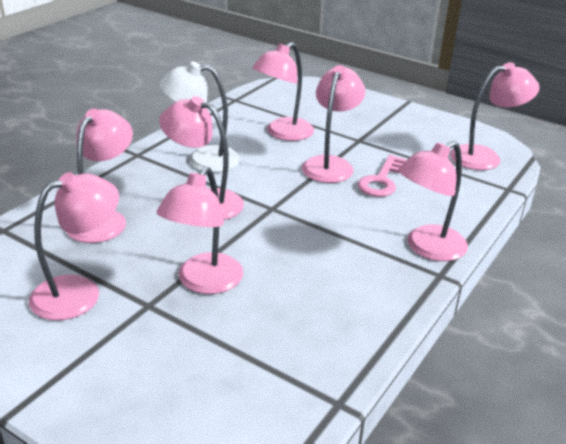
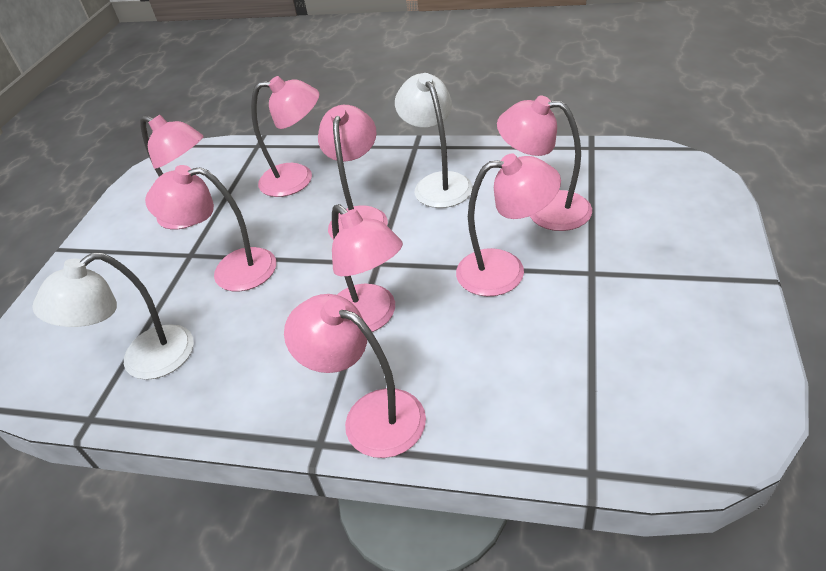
camera: 75 degrees right, 10 degrees up
(285, 356) = (144, 361): none -> white lamp
(381, 181) = (501, 326): pink key -> none
(485, 157) = (674, 419): pink lamp -> pink lamp (370, 318)

